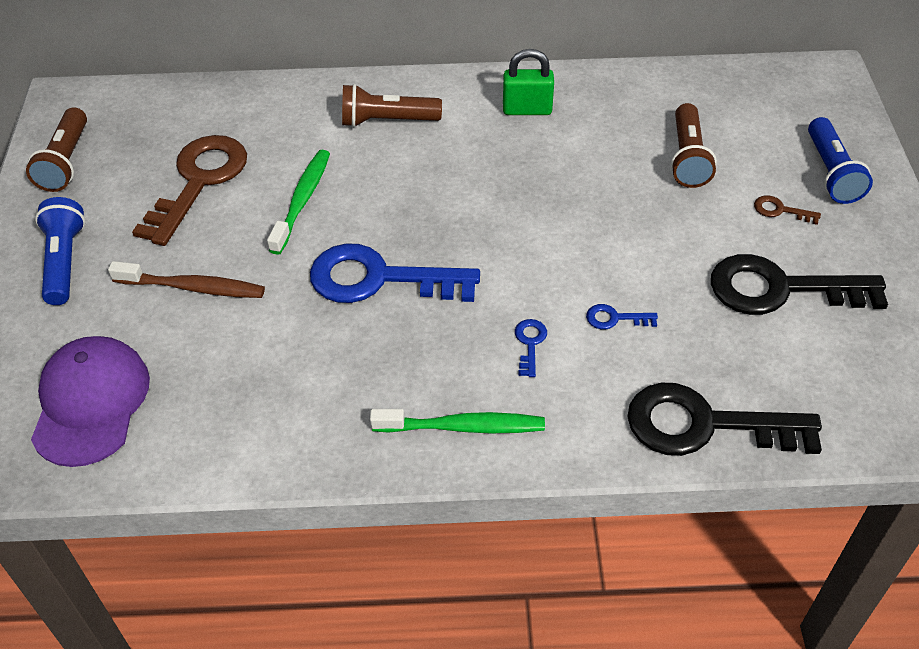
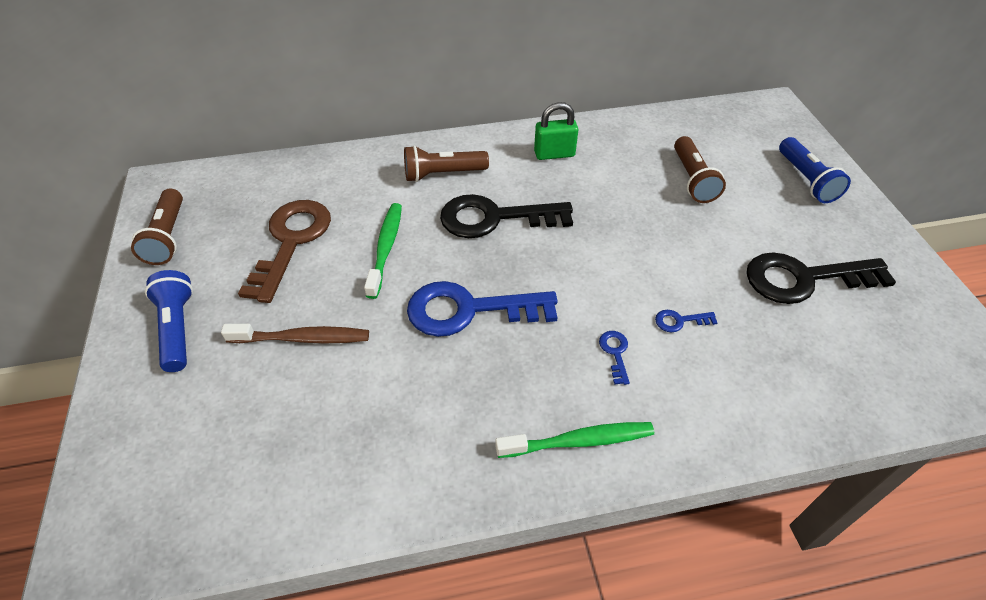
camera: 10 degrees left, 0 degrees up
(91, 403) = (222, 467): purple cap -> none
(705, 425) = (788, 409): black key -> black key (495, 218)
(780, 210) = (779, 214): brown key -> none

